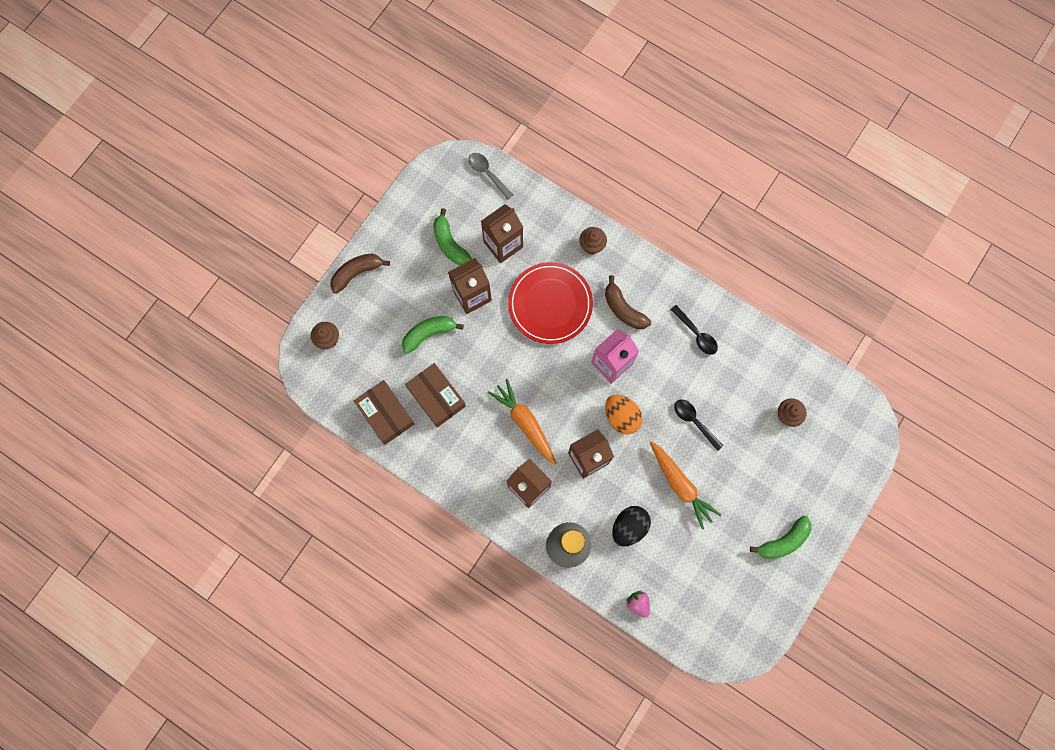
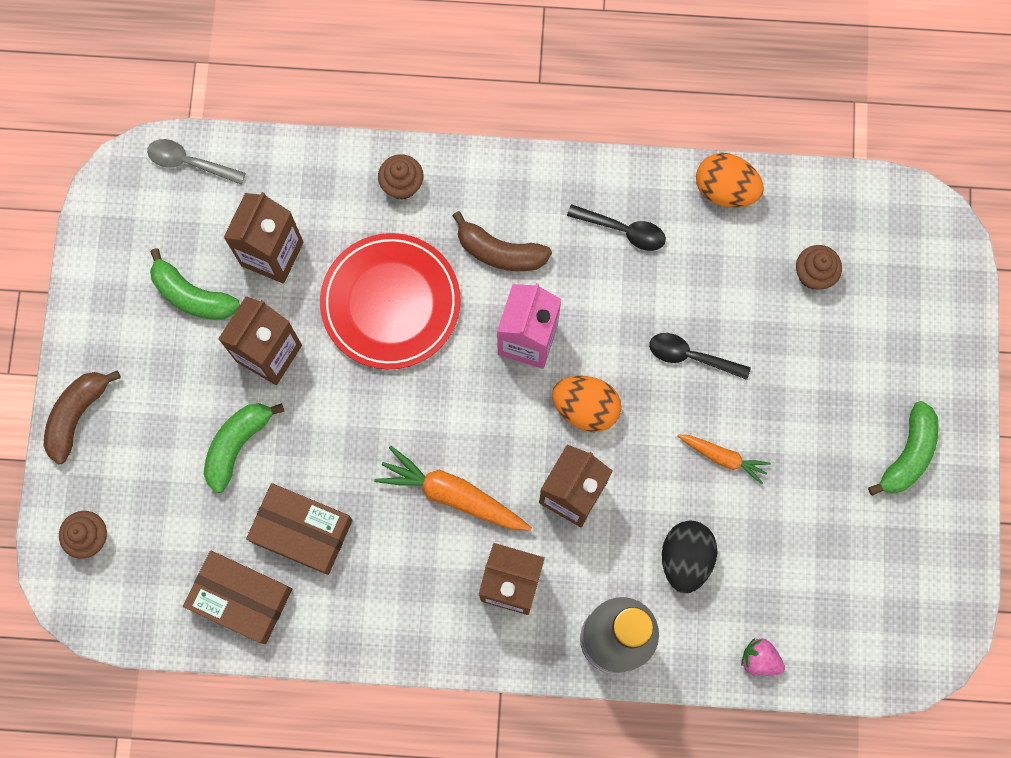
camera: 30 degrees left, 0 degrees up
(680, 485) = (722, 457): orange carrot -> orange carrot, size x0.59
(765, 343) = (725, 190): none -> orange egg

